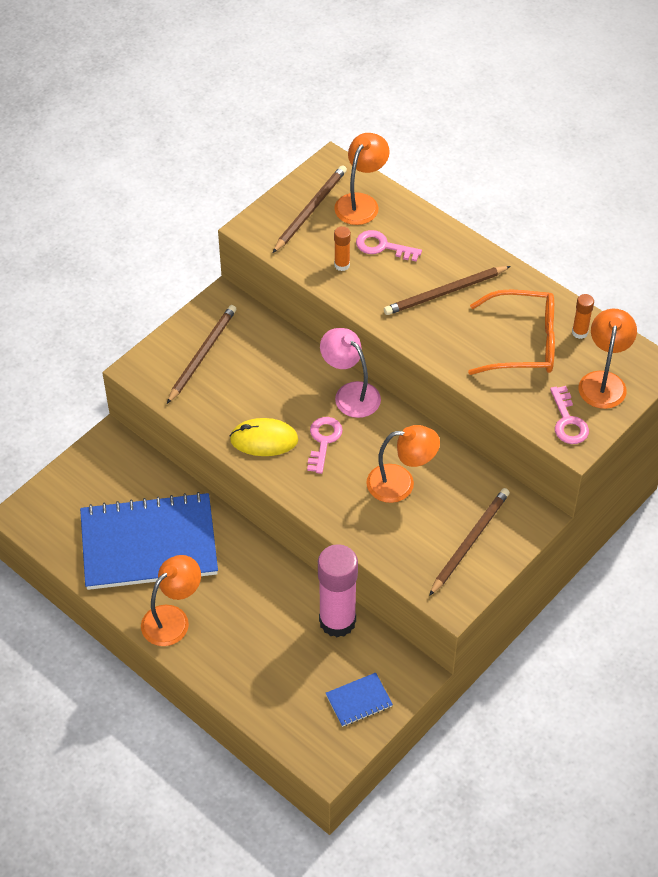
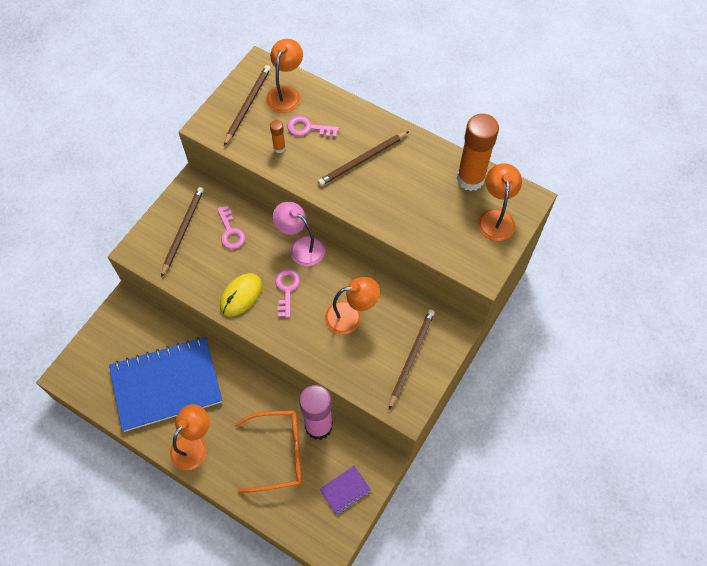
camera: 10 degrees left, 10 degrees up
(264, 440) = (241, 295): yellow mouse -> yellow mouse turned 45 degrees counterclockwise
(359, 701) = (345, 490): blue notebook -> purple notebook
(523, 343) = (429, 194): orange glasses -> orange glasses (278, 453)
(568, 421) = (475, 256): pink key -> pink key (230, 232)
(579, 332) = (470, 179): orange glue stick -> orange glue stick, size x2.25

